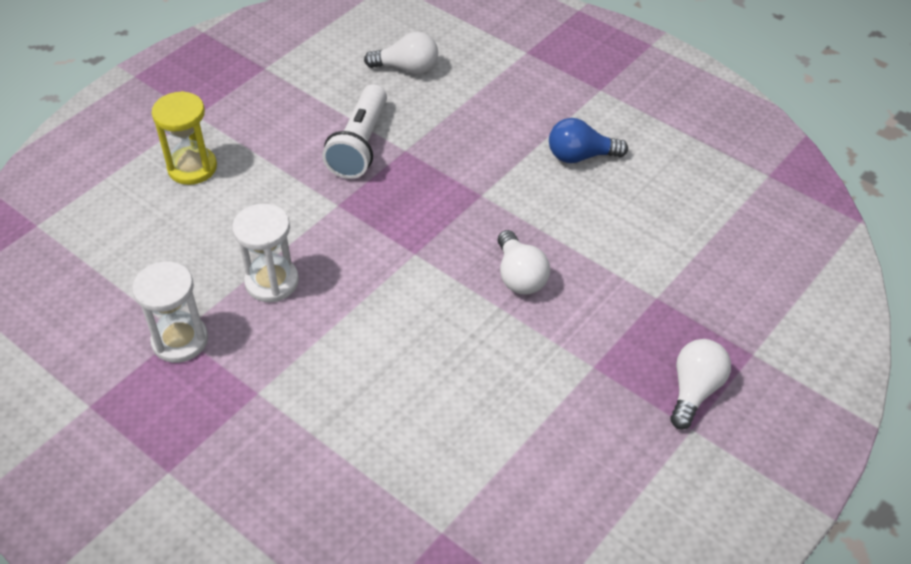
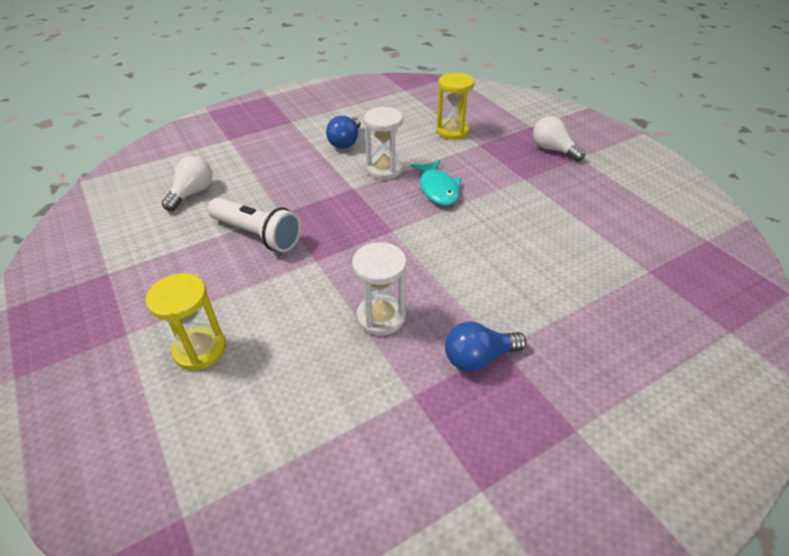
camera: 70 degrees left, 5 degrees down
(180, 340) = (423, 396): white hourglass -> white hourglass (384, 169)
(239, 375) = (478, 358): none -> blue light bulb
(520, 276) = (438, 189): white light bulb -> turquoise fish
(676, 259) = (452, 131): none -> yellow hourglass

